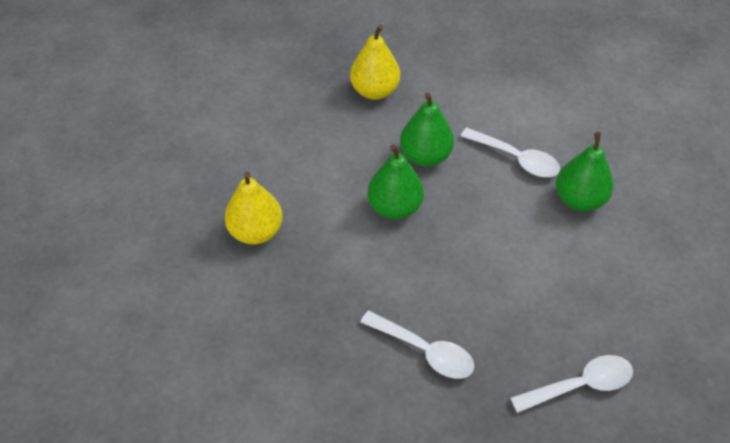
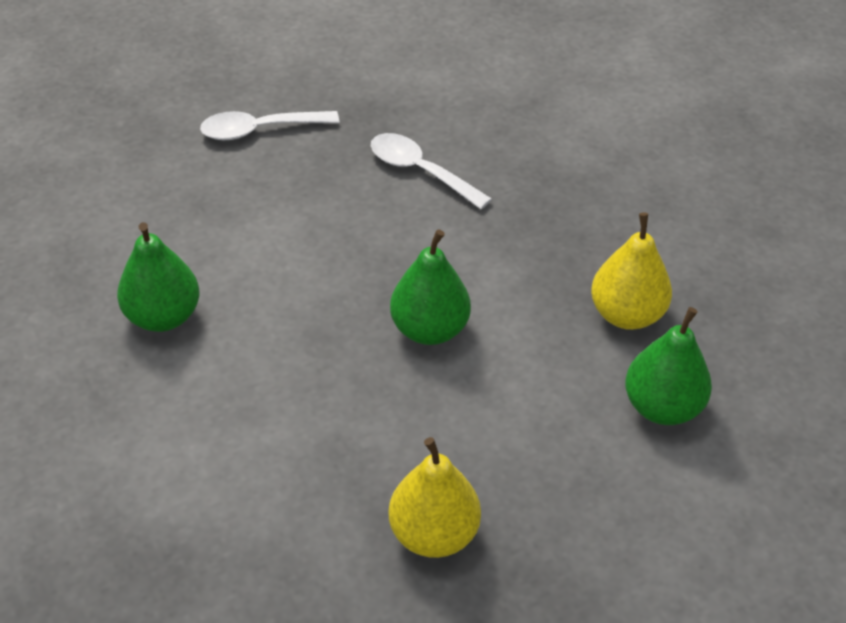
camera: 175 degrees left, 5 degrees down
(425, 156) = (369, 401): green pear -> green pear (662, 407)
(516, 159) = (229, 384): white spoon -> none

